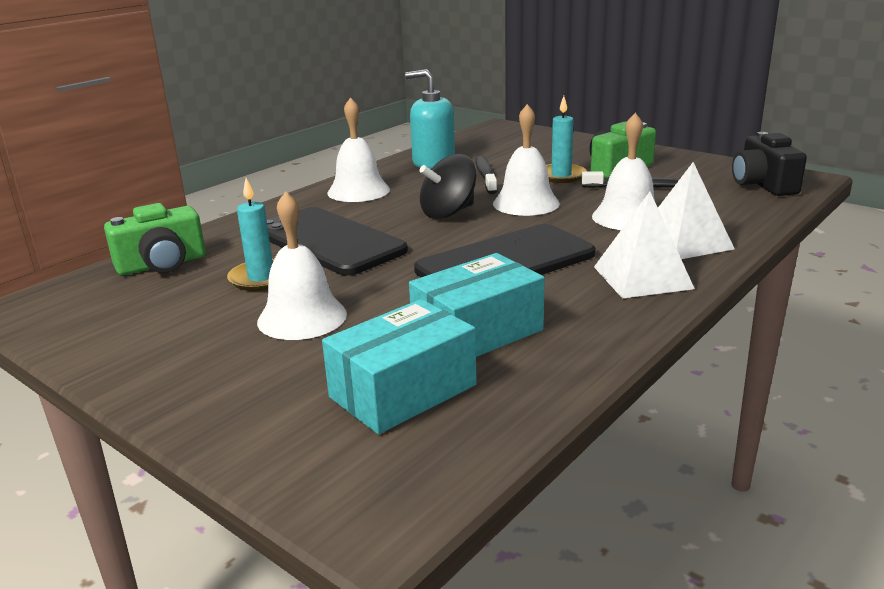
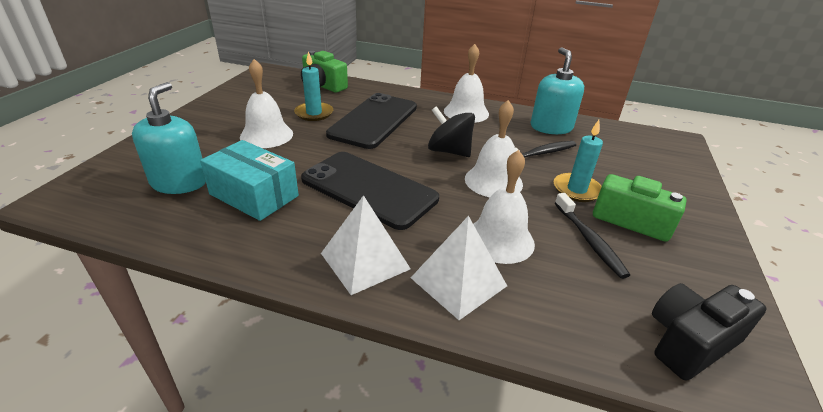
camera: 65 degrees right, 10 degrees up
(403, 391) = (179, 182): turquoise box -> turquoise soap dispenser

